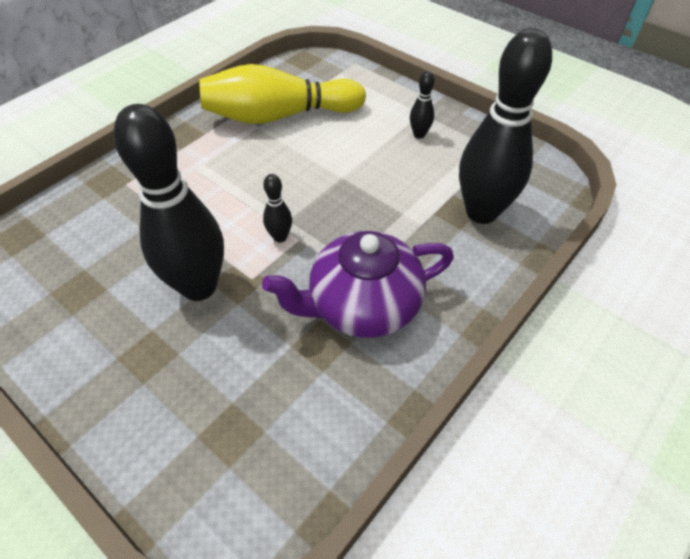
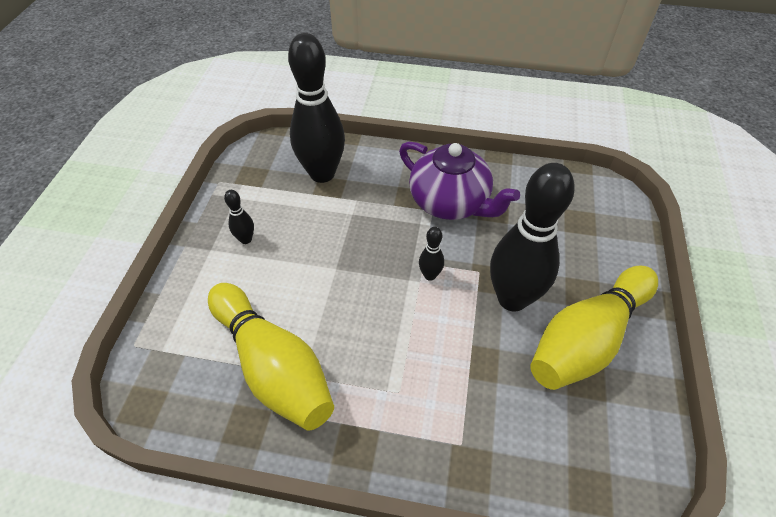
camera: 120 degrees left, 0 degrees up
(105, 319) = (587, 339): none -> yellow bowling pin

